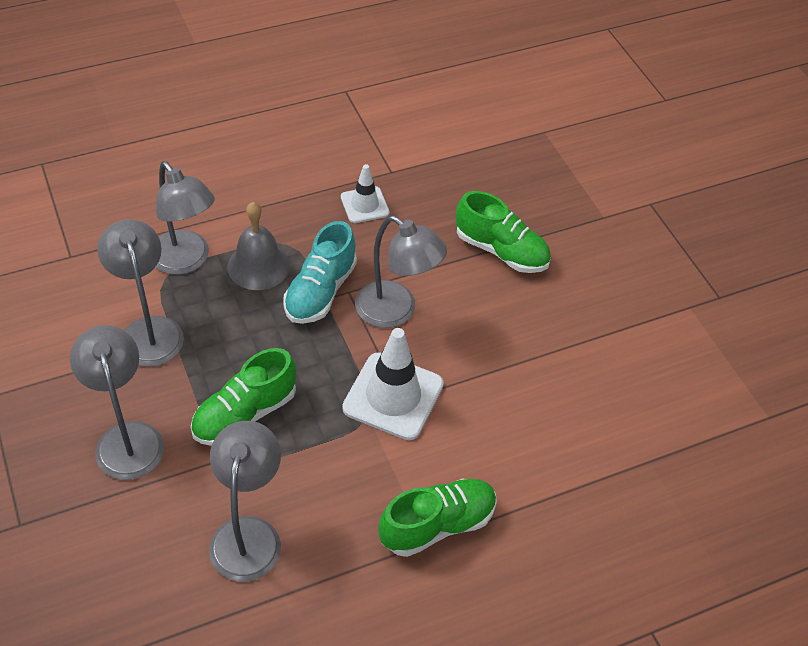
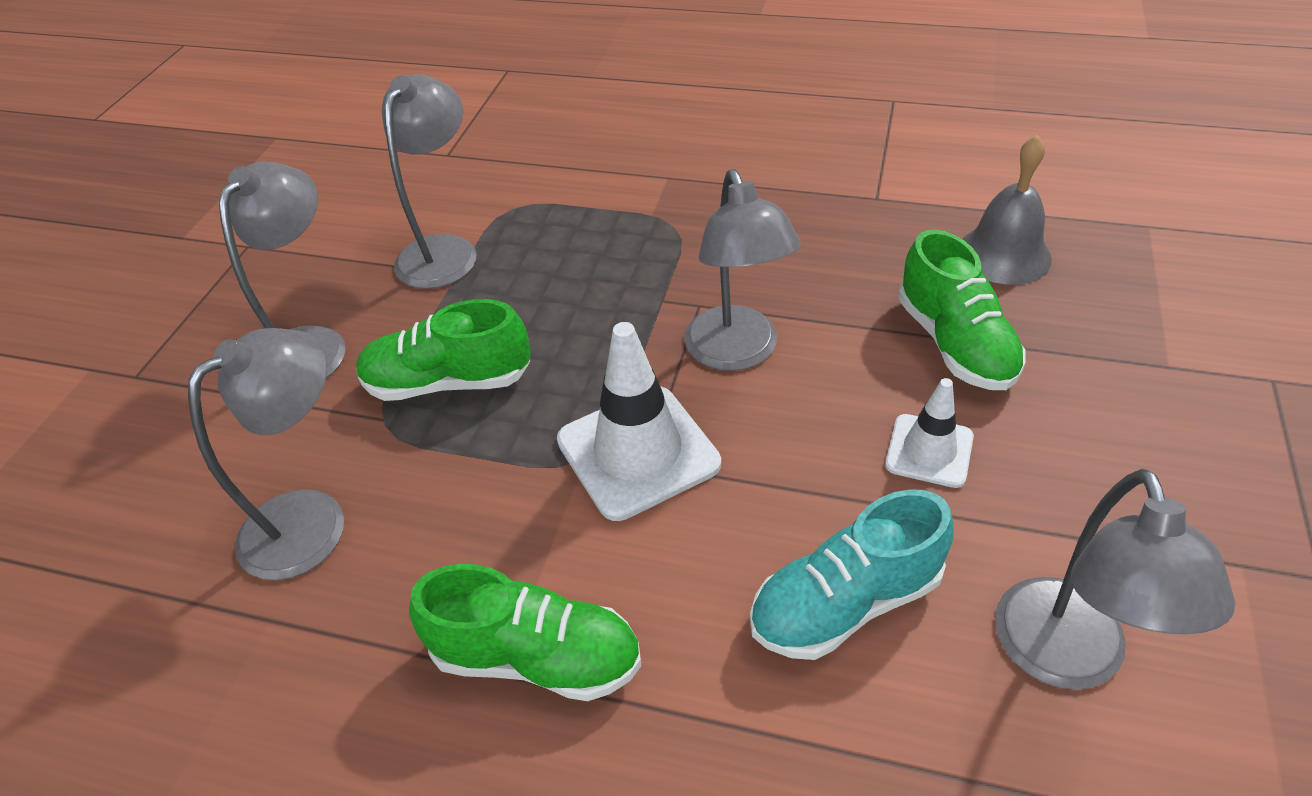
camera: 45 degrees right, 5 degrees down
(186, 261) = (549, 201): grey lamp -> grey lamp (1066, 659)
(258, 266) = (620, 235): grey bell -> grey bell (1004, 254)
(320, 291) = (664, 290): turquoise shoe -> turquoise shoe (845, 602)
(364, 205) = (808, 220): white traffic cone -> white traffic cone (929, 451)

